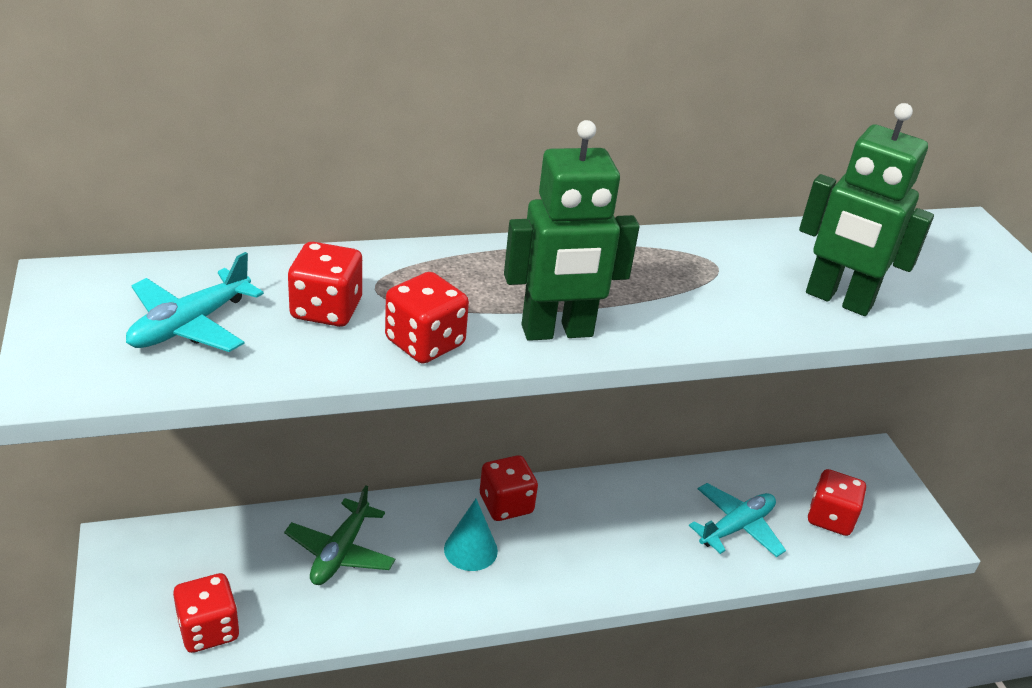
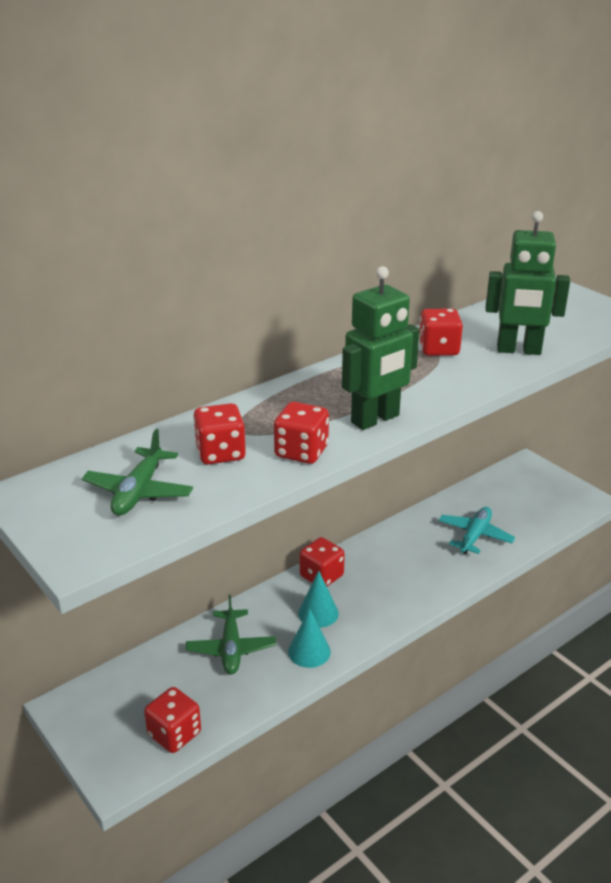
camera: 20 degrees left, 5 degrees down
(190, 325) = (139, 491): turquoise plane -> green plane
(427, 594) = (309, 651): none -> turquoise cone
(830, 518) = (526, 510): red dice -> red dice (438, 349)

